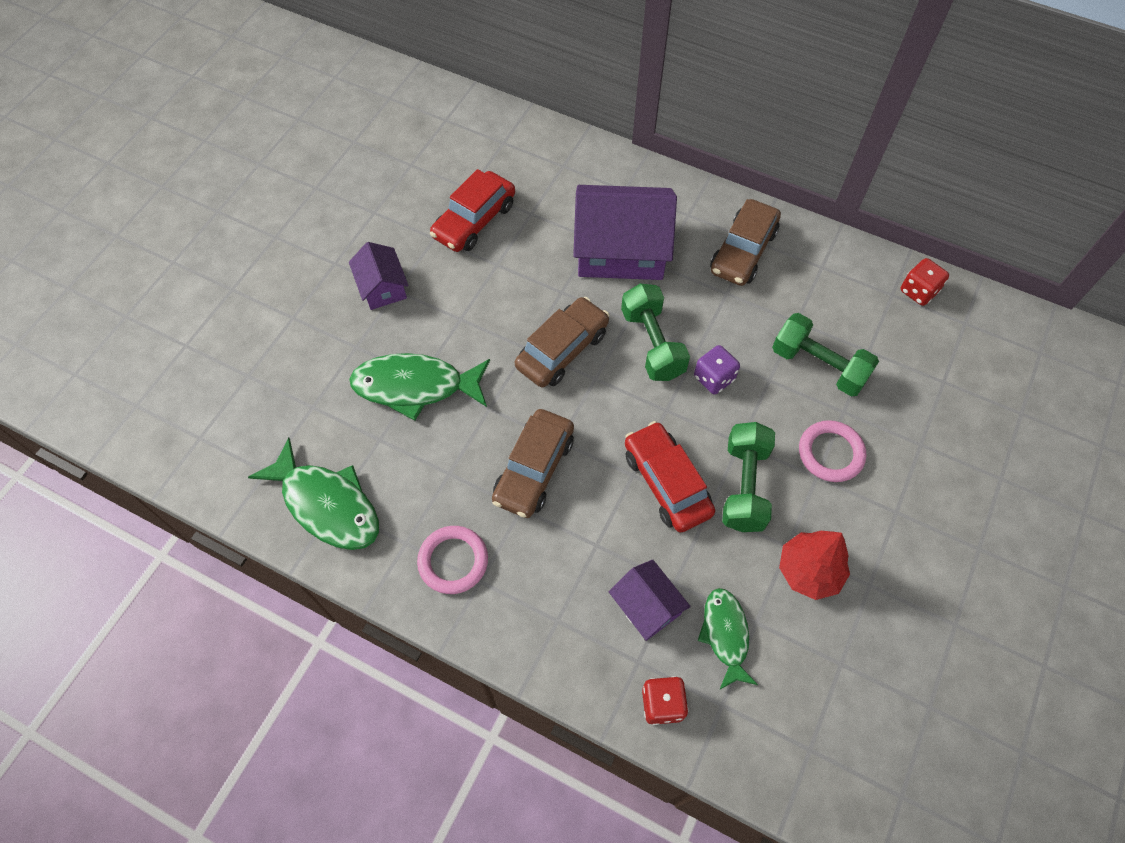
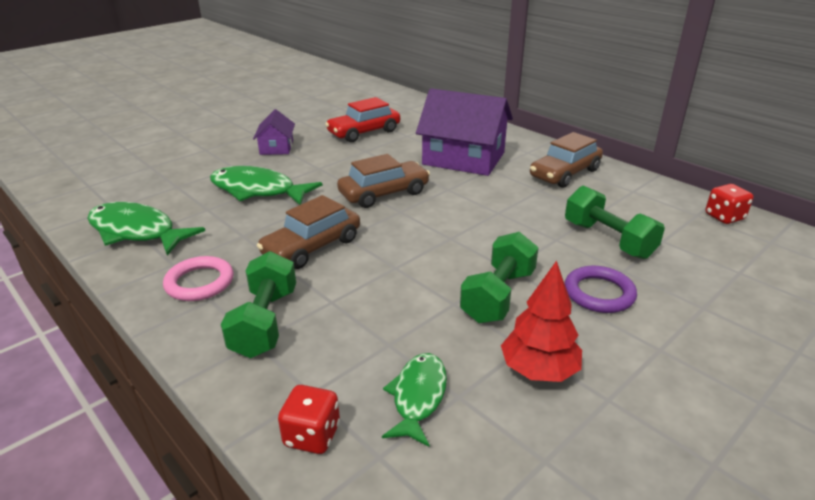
camera: 20 degrees right, 30 degrees down
(327, 504) = (136, 232): green fish -> green fish turned 150 degrees clockwise
(646, 606) = (349, 353): purple house -> none
(652, 344) = (460, 203): green dumbbell -> green dumbbell (265, 322)
(667, 483) = (423, 278): red car -> none
(714, 378) = (504, 229): purple dice -> none
(830, 453) = (599, 293): pink ring -> purple ring

